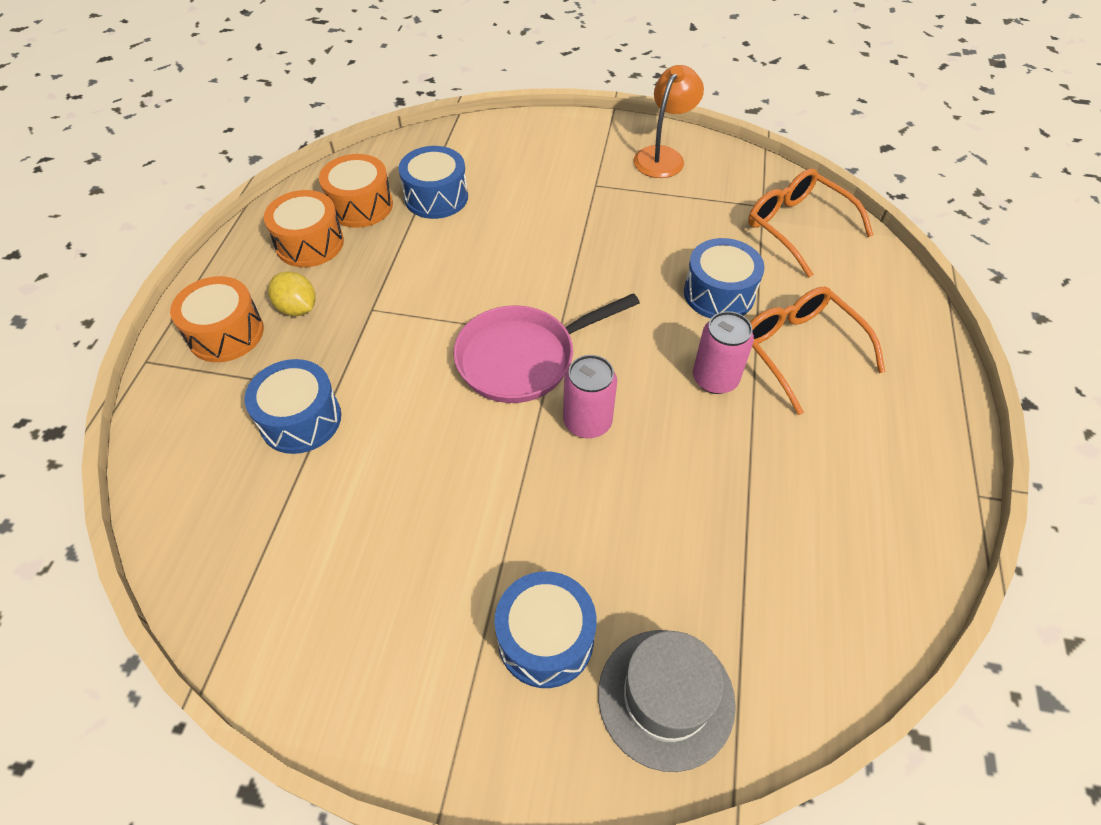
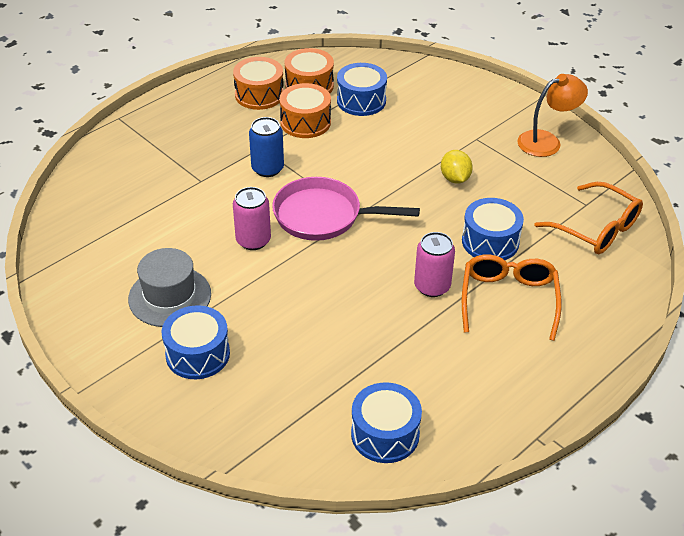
camera: 35 degrees right, 10 degrees down
(226, 333) = (170, 123): orange drum -> orange drum (305, 122)
(297, 308) = (220, 128): yellow lemon -> yellow lemon (455, 178)
(301, 419) = (170, 186): blue drum -> blue drum (385, 434)
(404, 332) = (267, 168): none -> blue can
(587, 422) = (327, 268): pink can -> pink can (253, 240)
(666, 698) = (232, 415): grey hat -> grey hat (169, 296)
(797, 227) = (597, 229): orange glasses -> orange glasses turned 135 degrees clockwise

